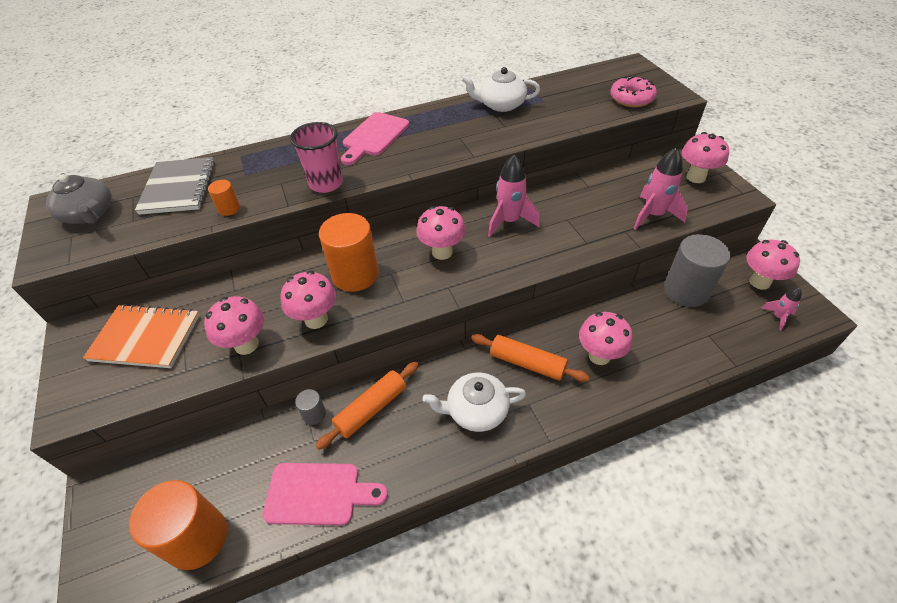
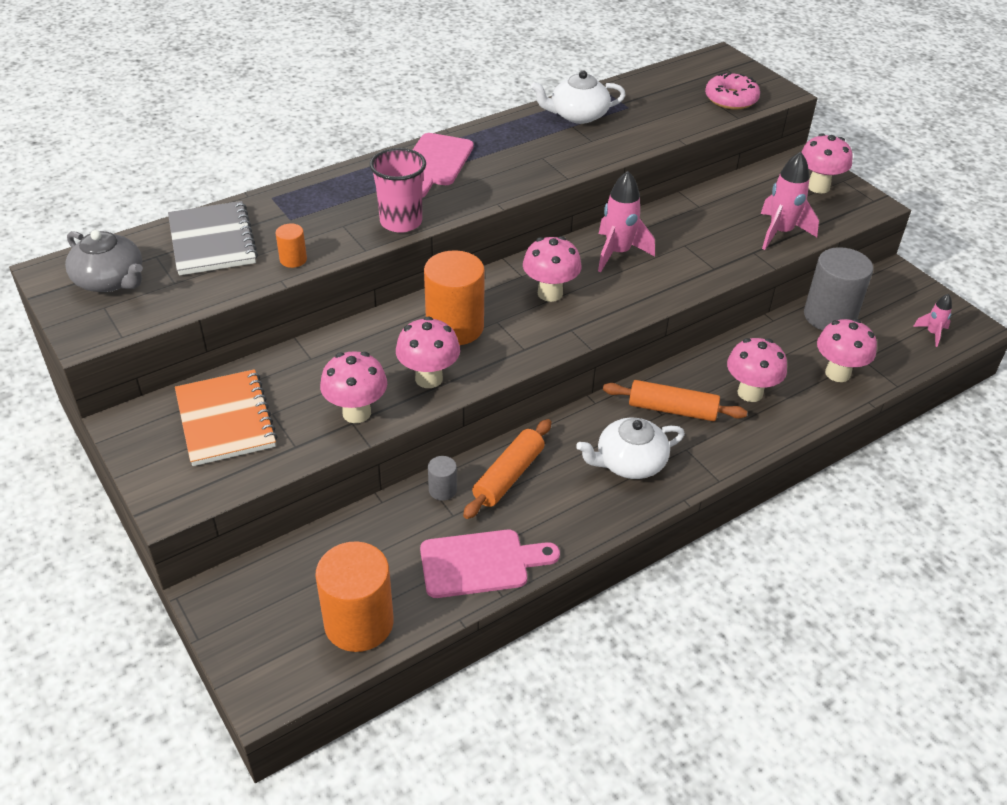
camera: 15 degrees left, 5 degrees down
(146, 338) = (226, 420): orange notebook -> orange notebook turned 75 degrees clockwise
(759, 282) = (906, 299): pink mushroom -> pink mushroom (837, 373)

